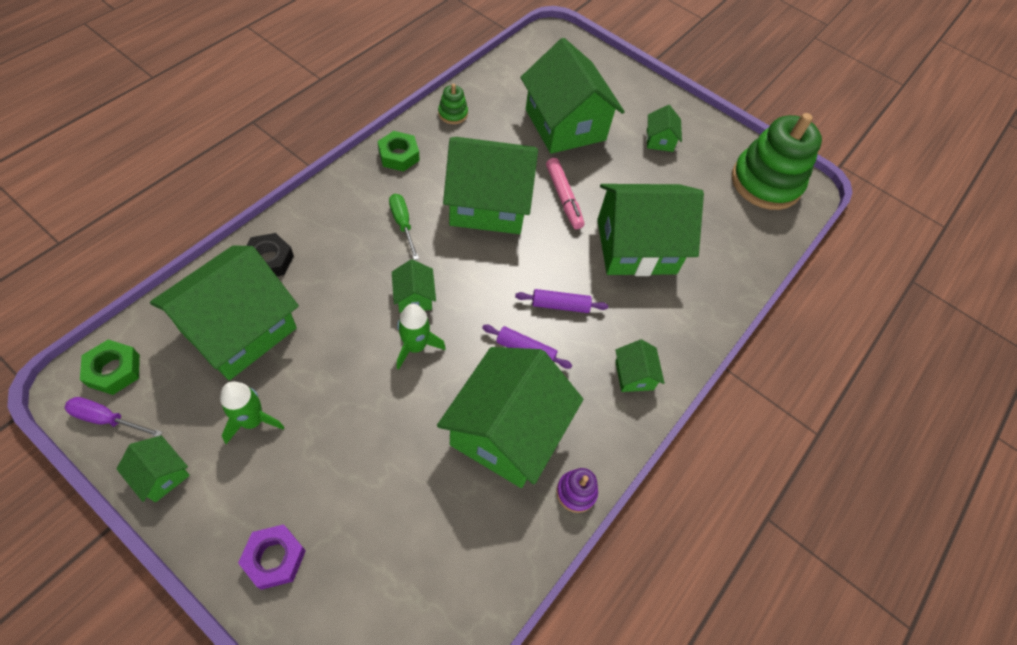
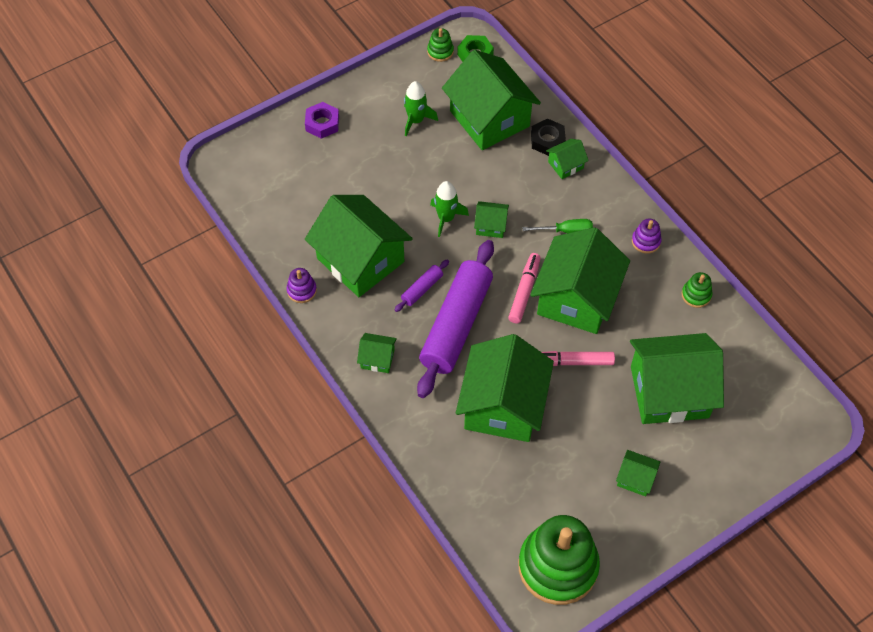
camera: 115 degrees right, 0 degrees up
(107, 419) = (440, 51): purple screwdriver -> green stacking toy
(161, 475) = (394, 75): green house -> green house (565, 165)
(399, 155) = (646, 241): green nut -> purple stacking toy
(495, 250) = (524, 291): none -> pink marker
(560, 305) = (456, 325): purple rolling pin -> purple rolling pin, size x2.37

